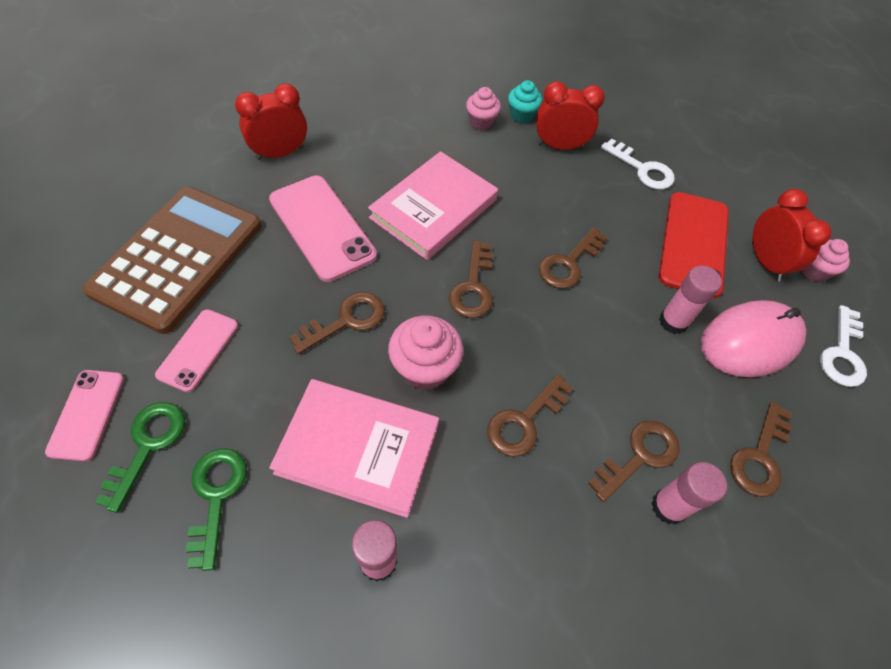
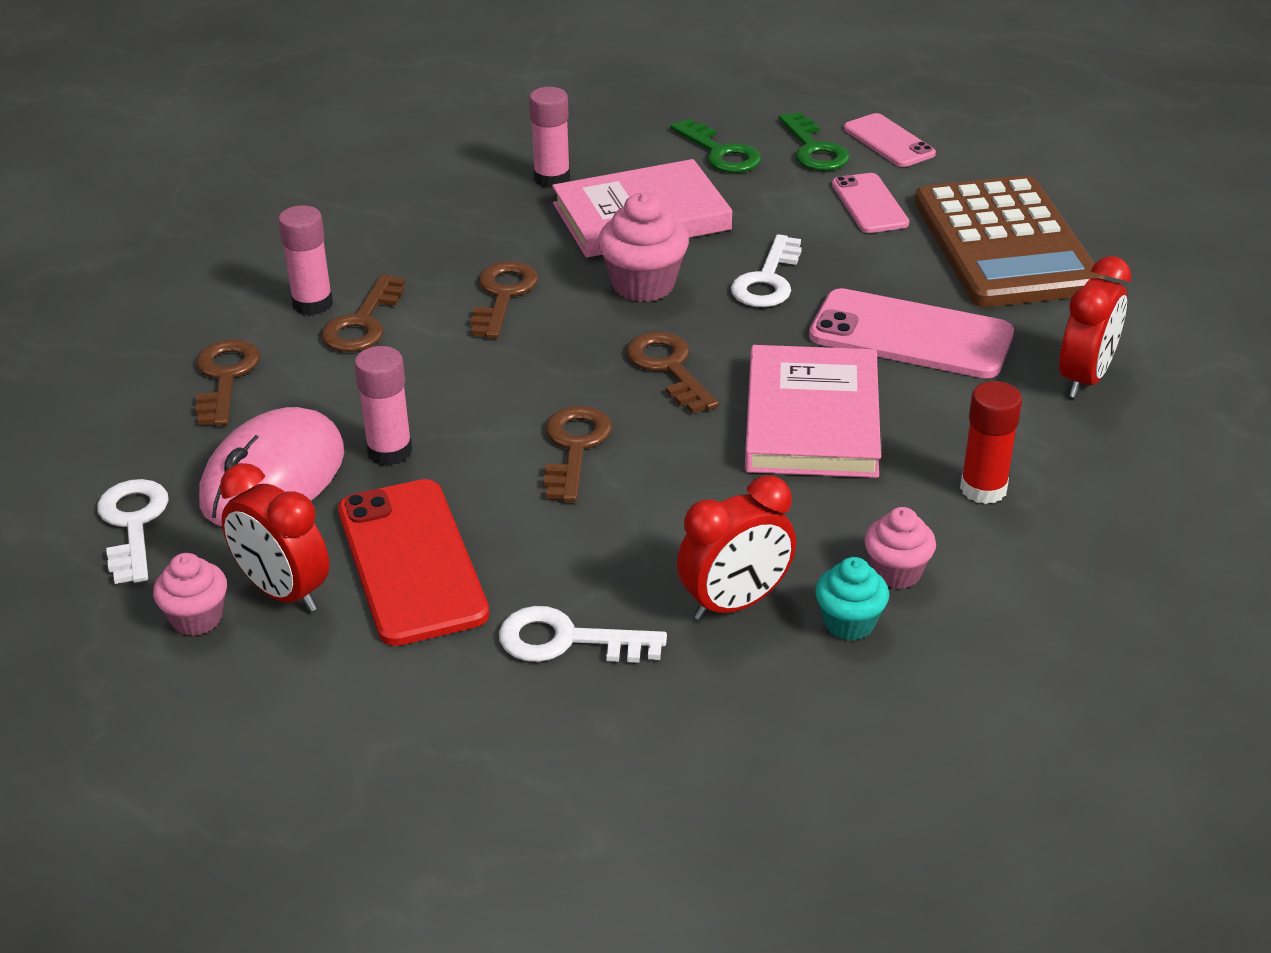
camera: 150 degrees right, 20 degrees down
(346, 320) = (767, 280): brown key -> white key
(402, 133) = (983, 489): none -> red glue stick

